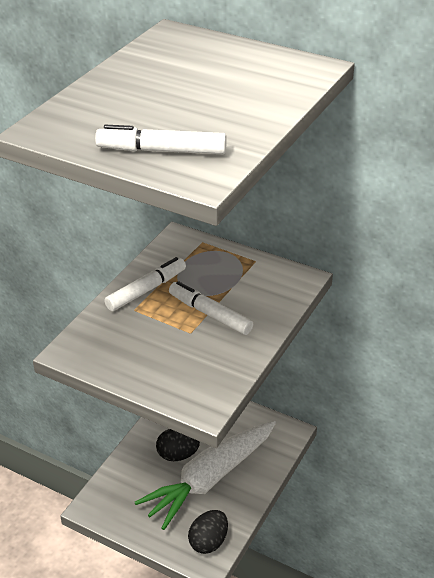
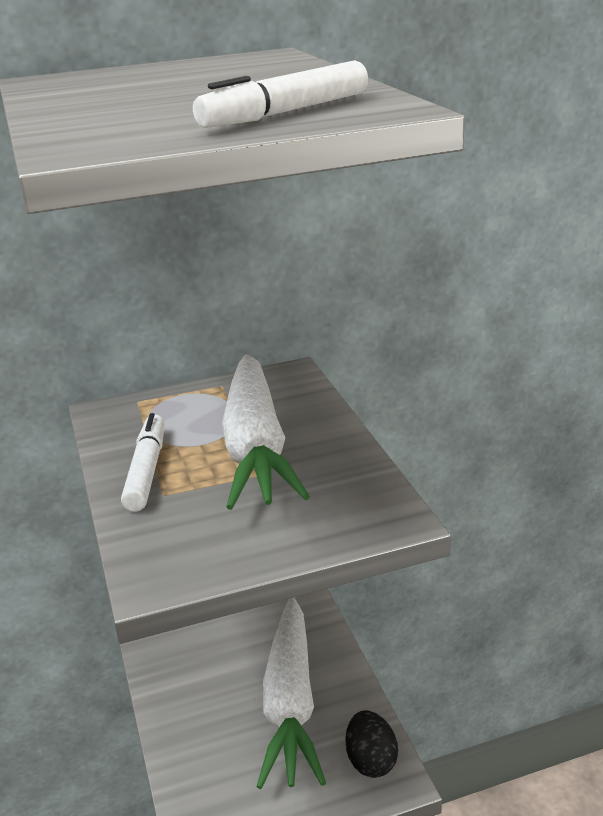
camera: 45 degrees left, 10 degrees down
(177, 455) = (226, 709): black egg -> none
(210, 314) = (256, 447): white marker -> white carrot

